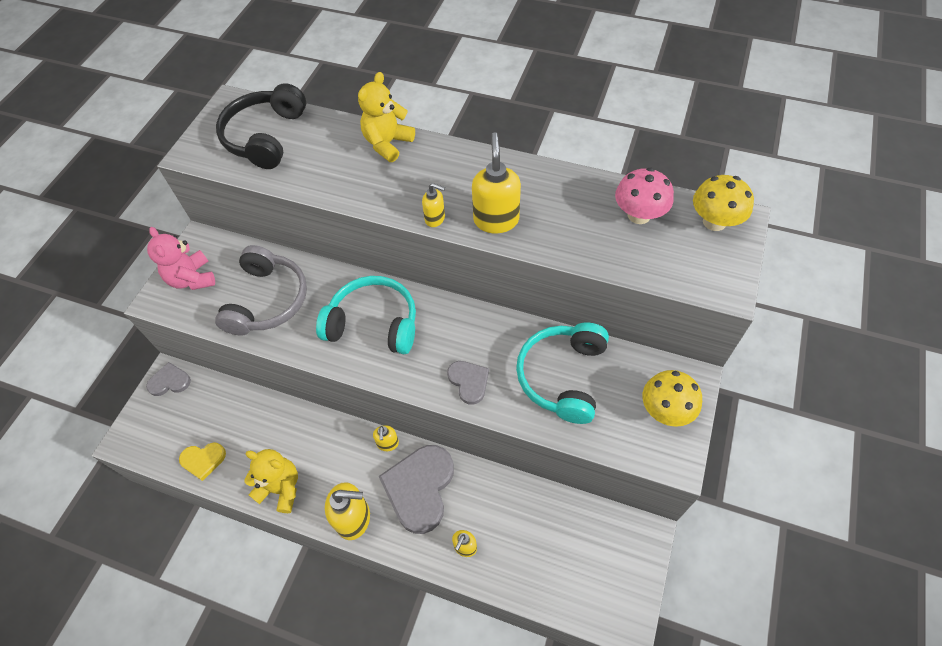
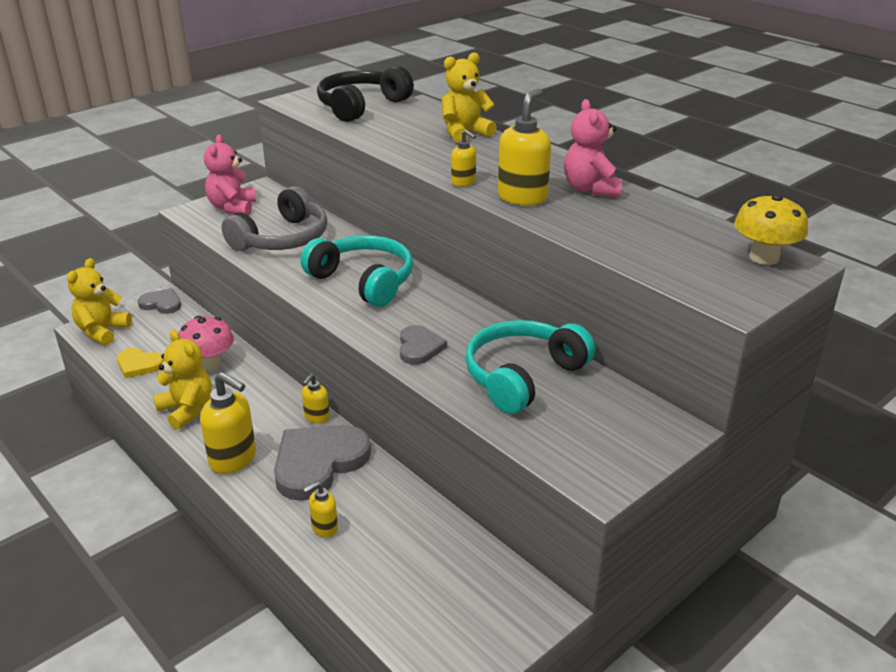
camera: 25 degrees right, 25 degrees down
(141, 439) = (102, 331): none -> yellow teddy bear
(541, 184) = (591, 189): none -> pink teddy bear
(639, 215) = (678, 232): pink mushroom -> pink mushroom (209, 363)
(665, 410) = (621, 441): yellow mushroom -> none

